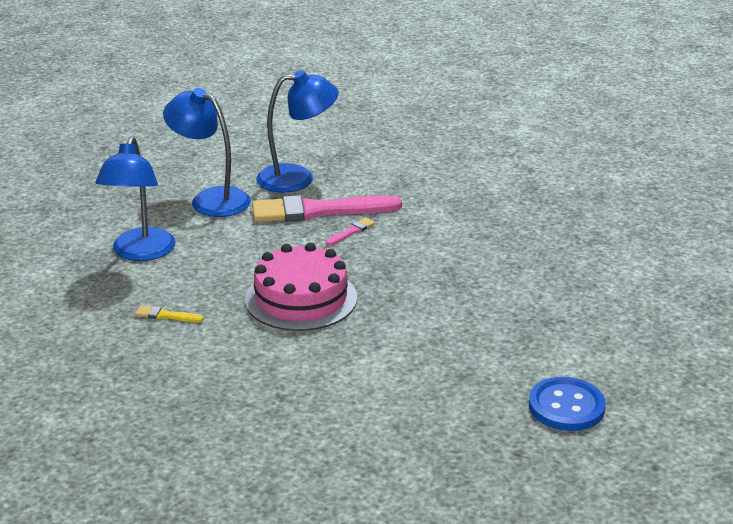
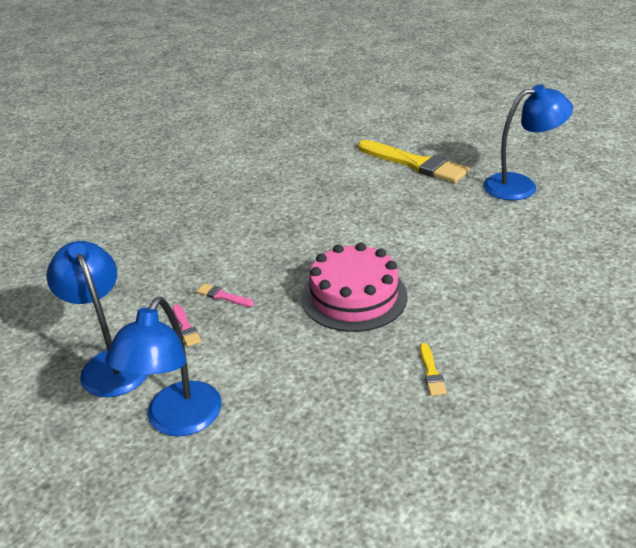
camera: 105 degrees left, 5 degrees up
(140, 253) = (324, 439): blue lamp -> blue lamp (520, 186)
(318, 211) = (186, 327): pink brush -> pink brush, size x0.40
(566, 406) = (415, 164): blue button -> yellow brush

